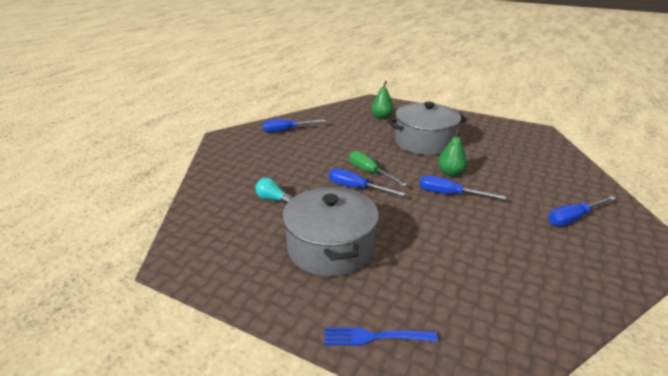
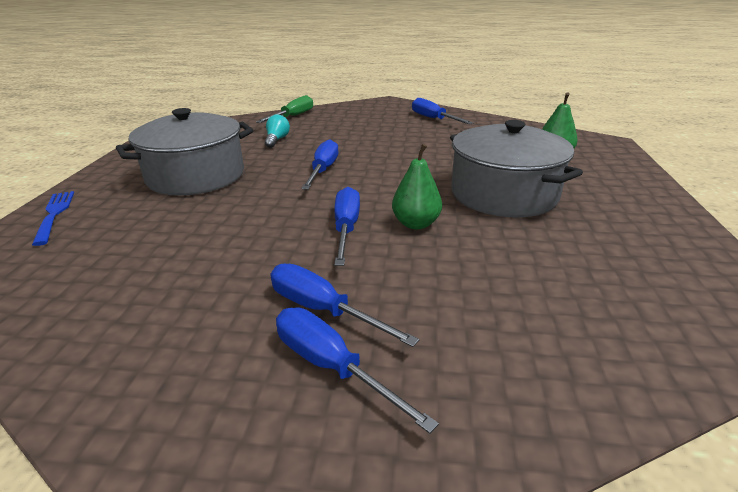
camera: 70 degrees right, 0 degrees up
(370, 172) = (369, 171): green screwdriver -> green screwdriver (293, 116)
(531, 214) = (323, 310): none -> blue screwdriver

